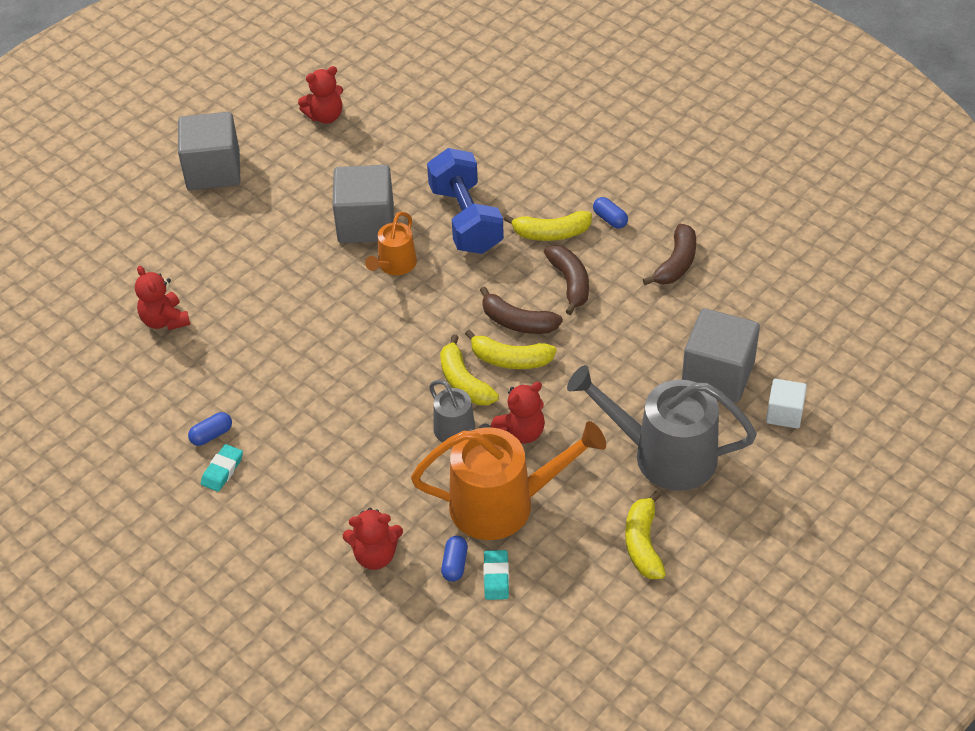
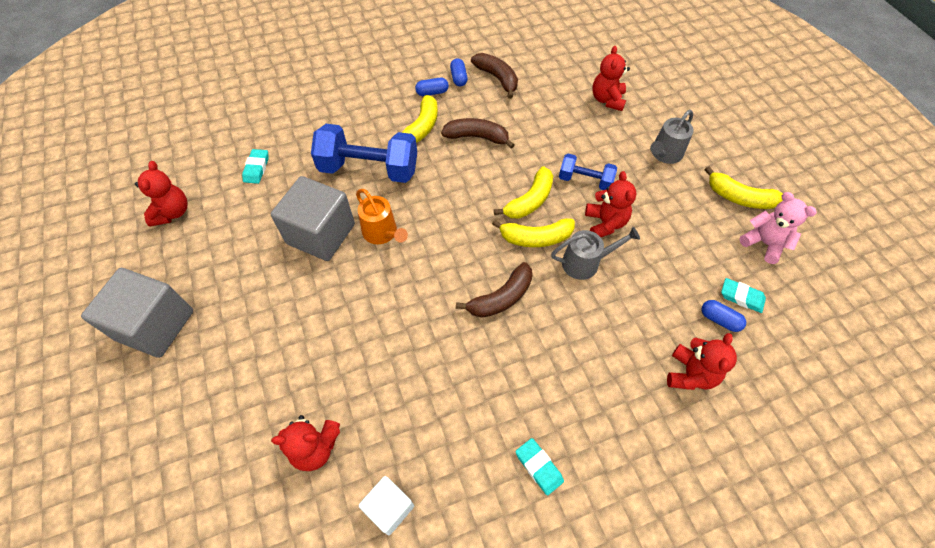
camera: 65 degrees left, 10 degrees up
(211, 435) = (489, 460): blue capsule -> blue capsule (458, 78)
(411, 142) = (256, 168): none -> turquoise eraser
(502, 504) = (670, 263): orange watering can -> none
(517, 322) = (495, 181): brown banana -> brown banana (501, 298)
(571, 396) = (585, 181): none -> blue dumbbell
(586, 582) = (764, 243): none -> pink teddy bear
(664, 455) = (665, 154): grey watering can -> grey watering can, size x0.53
(717, 374) = (607, 100): grey cube -> red teddy bear
(784, 414) = (656, 84): white cube -> white cube (389, 508)

